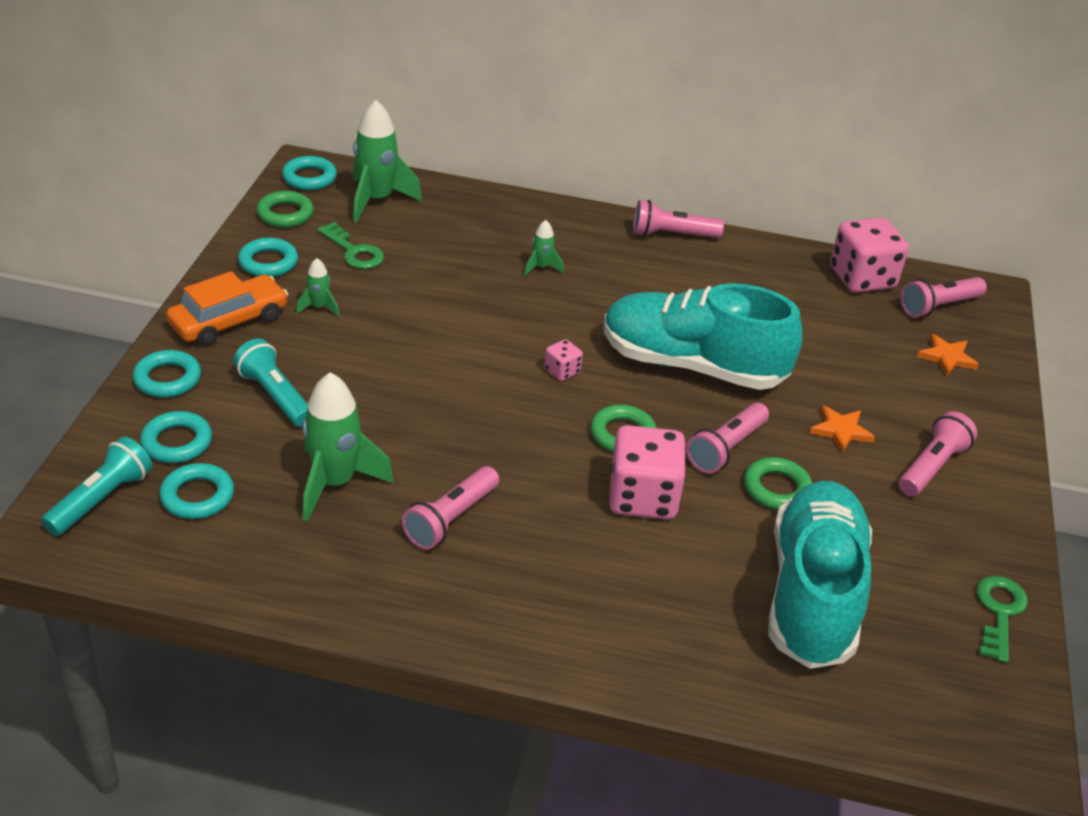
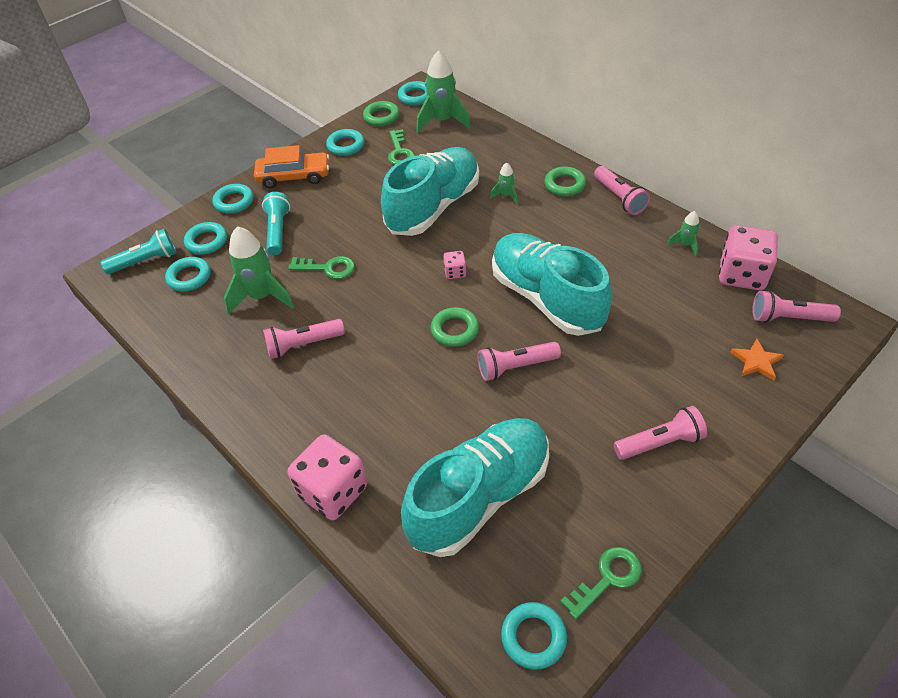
camera: 40 degrees right, 10 degrees up
(319, 307) = (348, 183): green rocket -> green rocket (685, 245)
(393, 419) = (327, 268): none -> green key
(464, 305) = (433, 207): none -> turquoise shoe
(642, 497) = (428, 378): pink dice -> pink dice (333, 491)
(672, 235) = (619, 198): pink flashlight -> pink flashlight turned 150 degrees counterclockwise
(776, 489) = (524, 410): green ring -> green ring (564, 185)
(841, 431) = (613, 386): orange star -> none
(985, 699) = (533, 637): none -> turquoise ring

